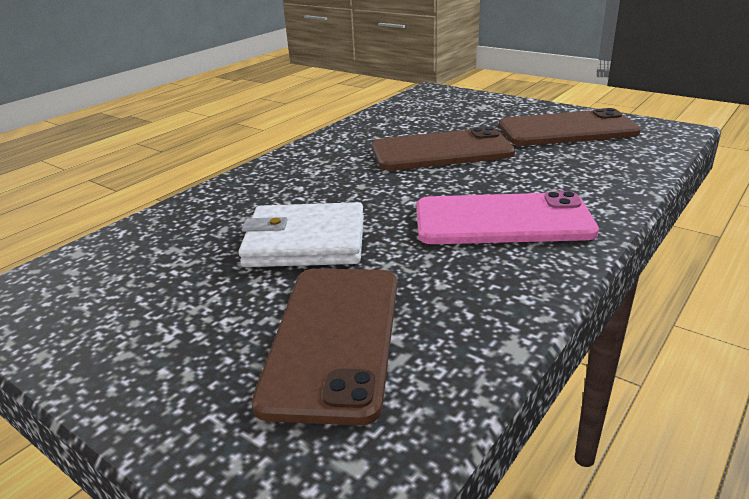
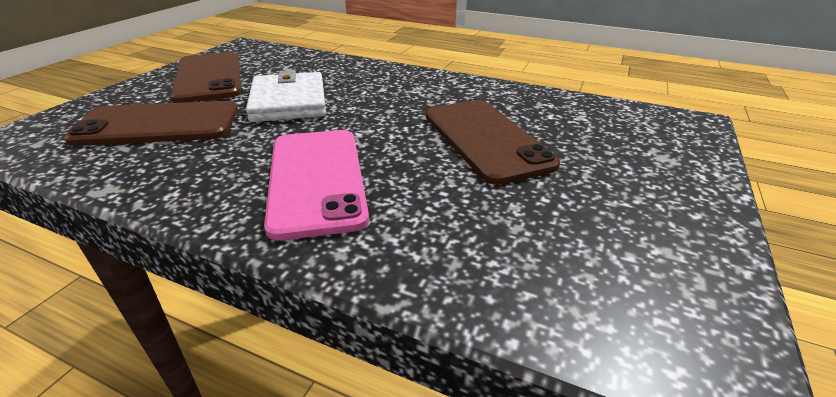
camera: 75 degrees right, 5 degrees up
(567, 129) = (621, 228): brown phone -> brown phone (209, 77)

